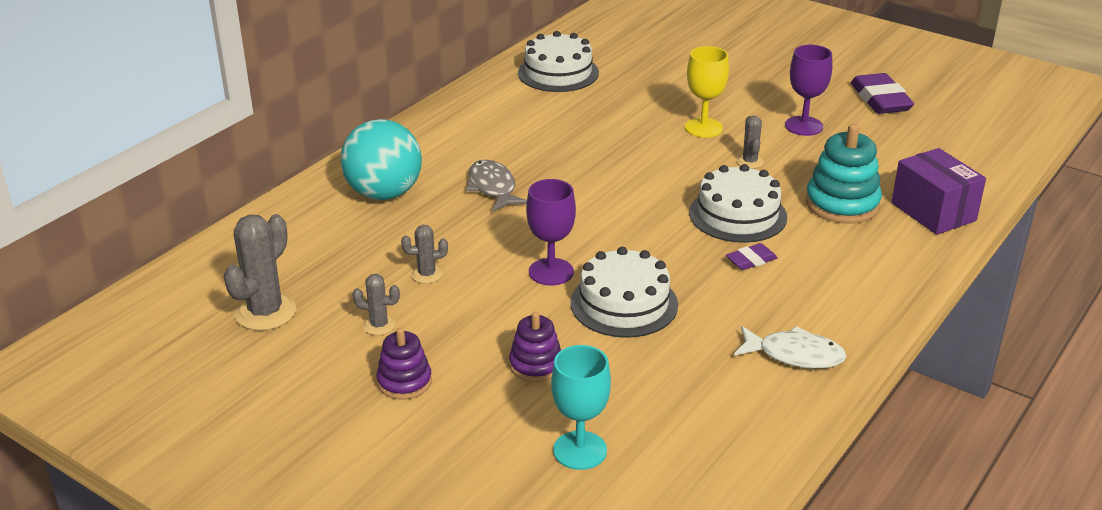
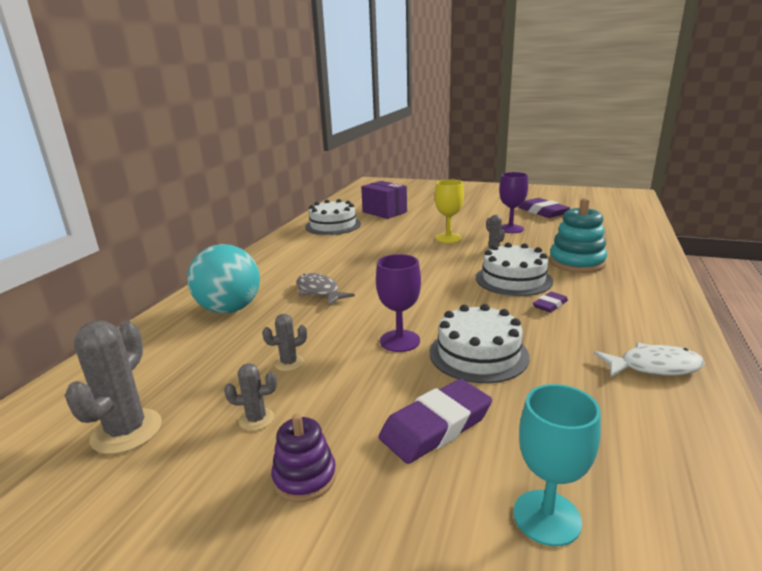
camera: 15 degrees left, 10 degrees down
(536, 365) = (436, 426): purple stacking toy -> purple eraser
(933, 212) = (638, 257): purple box -> purple box (384, 212)

